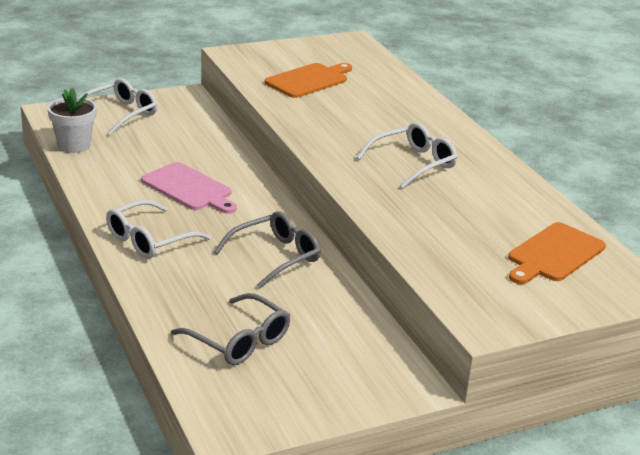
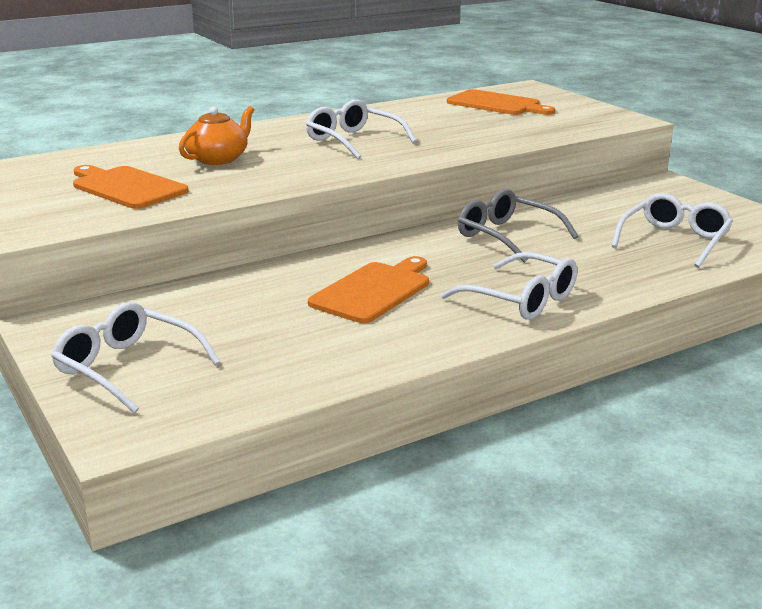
camera: 95 degrees left, 5 degrees down
(74, 145) = (263, 390): white flower pot -> none
(189, 188) = (373, 291): pink cutting board -> orange cutting board
(238, 340) = (674, 241): grey glasses -> white glasses
(369, 110) = (218, 159): none -> orange teapot

